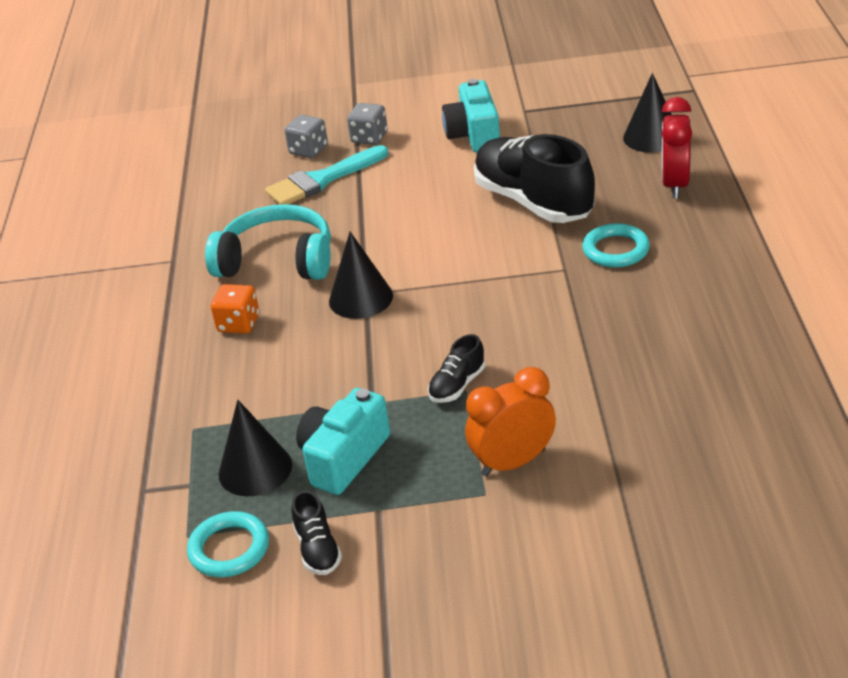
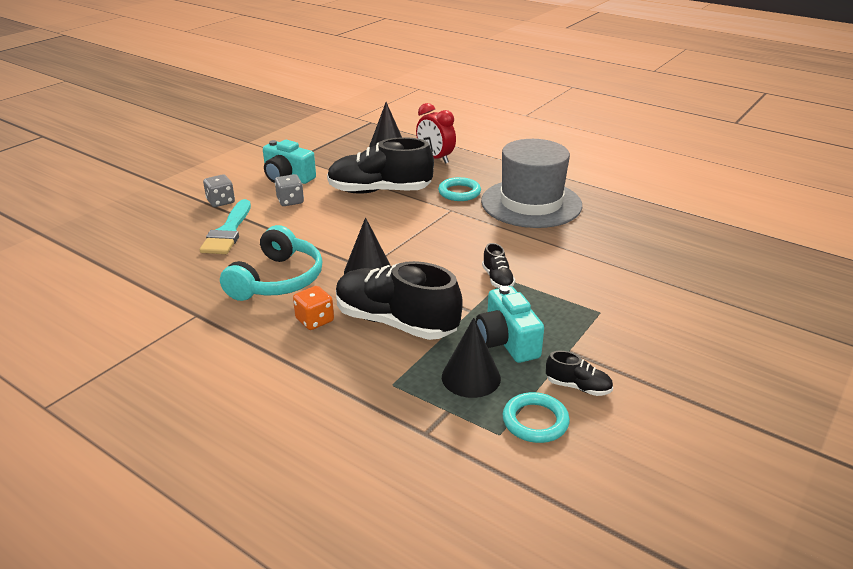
camera: 55 degrees left, 5 degrees down
(277, 261) = (277, 280): turquoise headphones -> turquoise headphones turned 150 degrees clockwise
(292, 370) = (395, 322): none -> black shoe
(308, 150) = (188, 222): grey dice -> grey dice (290, 201)
(513, 462) = (585, 293): orange clock -> none
(672, 312) = (531, 203): none -> grey hat

